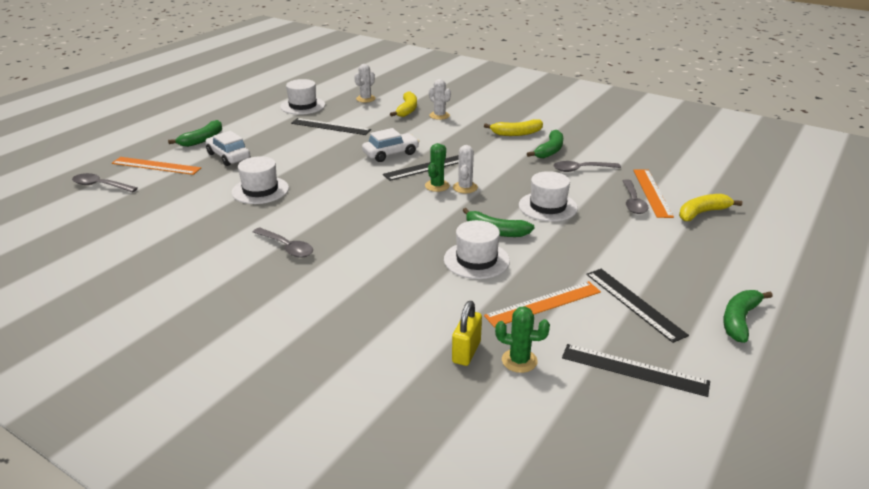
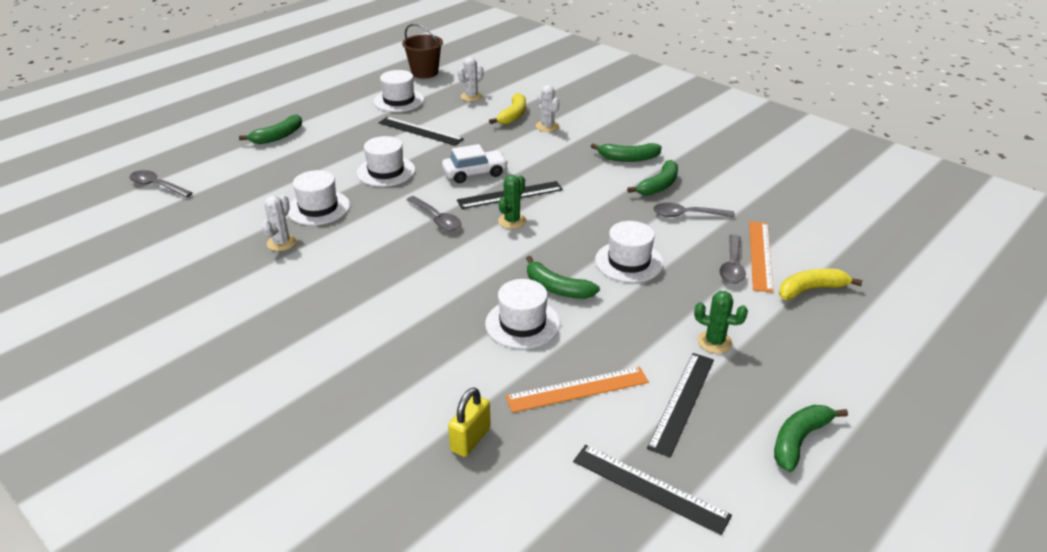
camera: 10 degrees right, 5 degrees up
(156, 166) = (220, 166): orange ruler -> none
(228, 156) = (298, 161): white car -> none
(287, 247) = (323, 284): grey spoon -> grey spoon (436, 219)
(311, 158) = (386, 171): none -> white hat
(318, 84) = (424, 72): none -> brown bucket
(465, 187) = (543, 226): white cactus -> white cactus (282, 243)
(516, 133) = (628, 158): yellow banana -> green banana
(519, 361) = (524, 458): green cactus -> green cactus (714, 342)
(634, 303) = (682, 402): black ruler -> black ruler turned 45 degrees clockwise

